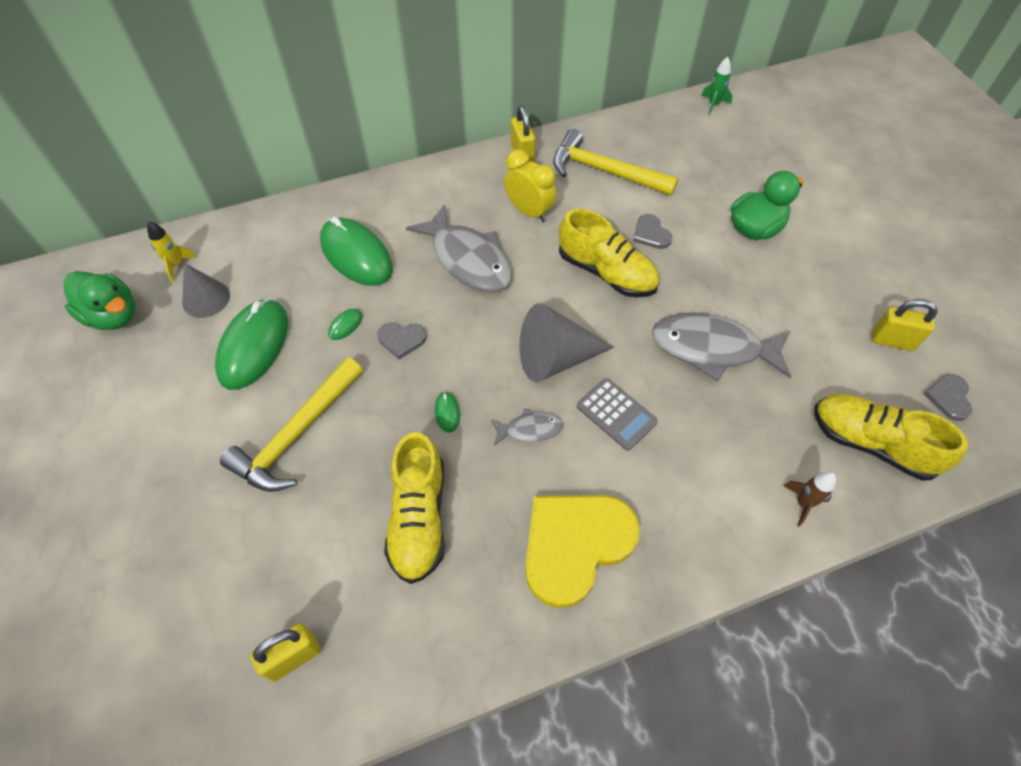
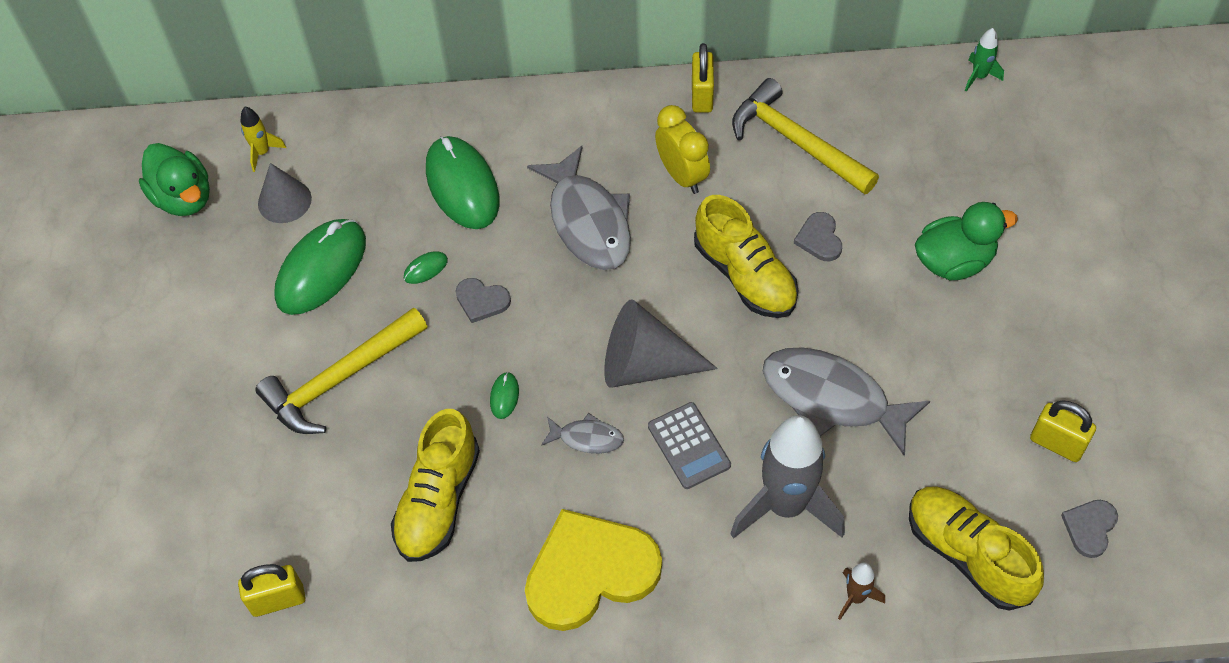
camera: 20 degrees right, 0 degrees up
(714, 443) = (785, 506): none -> grey rocket

